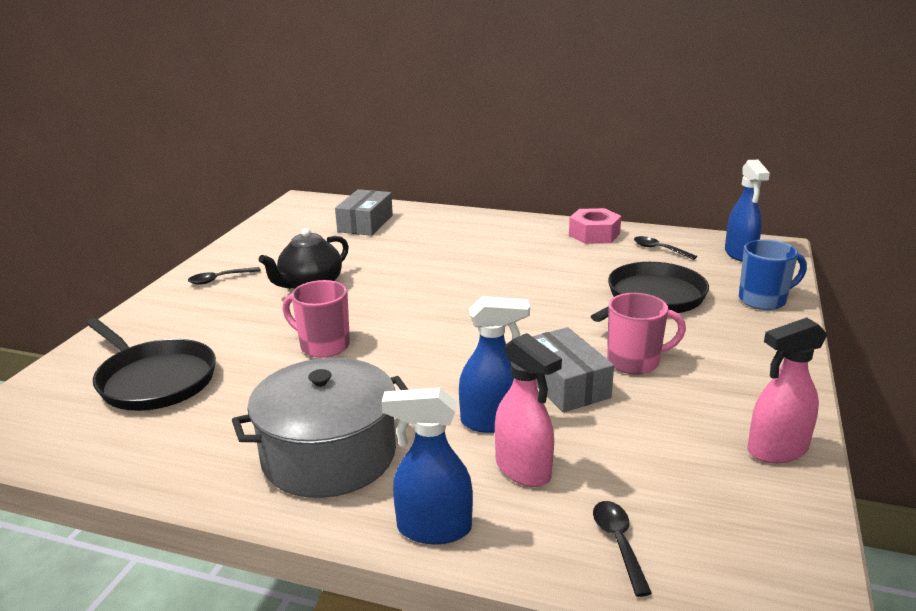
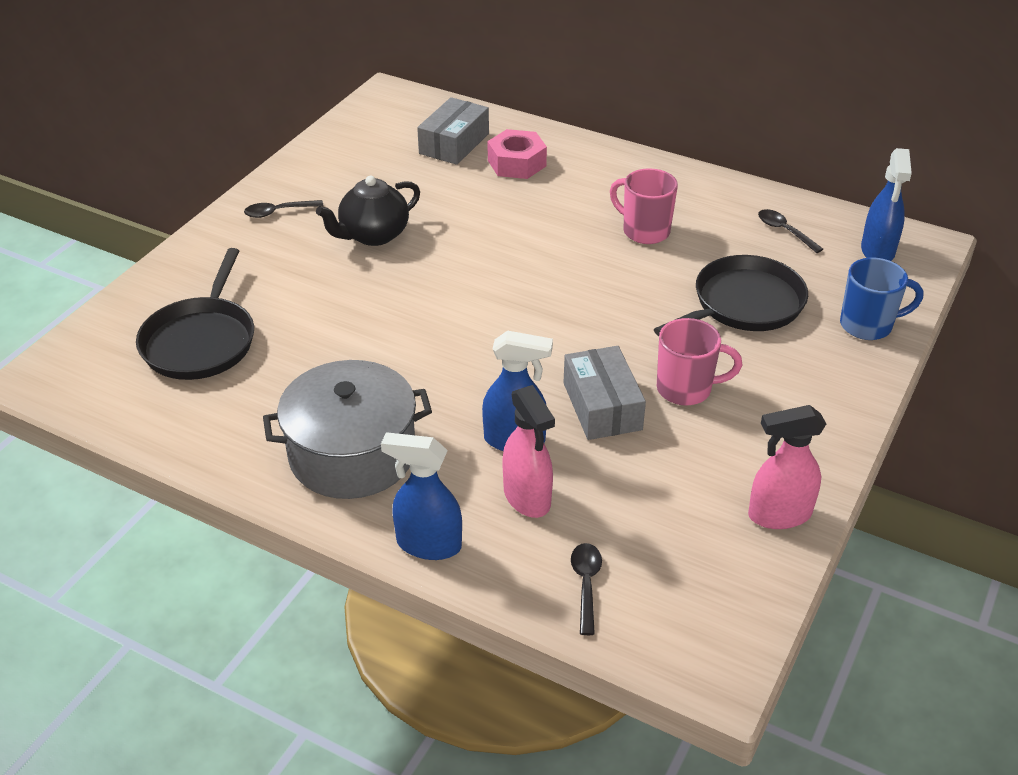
camera: 10 degrees right, 15 degrees up
(154, 380) = (201, 341): black pan -> black pan turned 45 degrees clockwise
(323, 346) = (371, 321): pink mug -> pink mug (644, 231)
(594, 234) = (717, 196): pink nut -> pink nut (516, 163)

